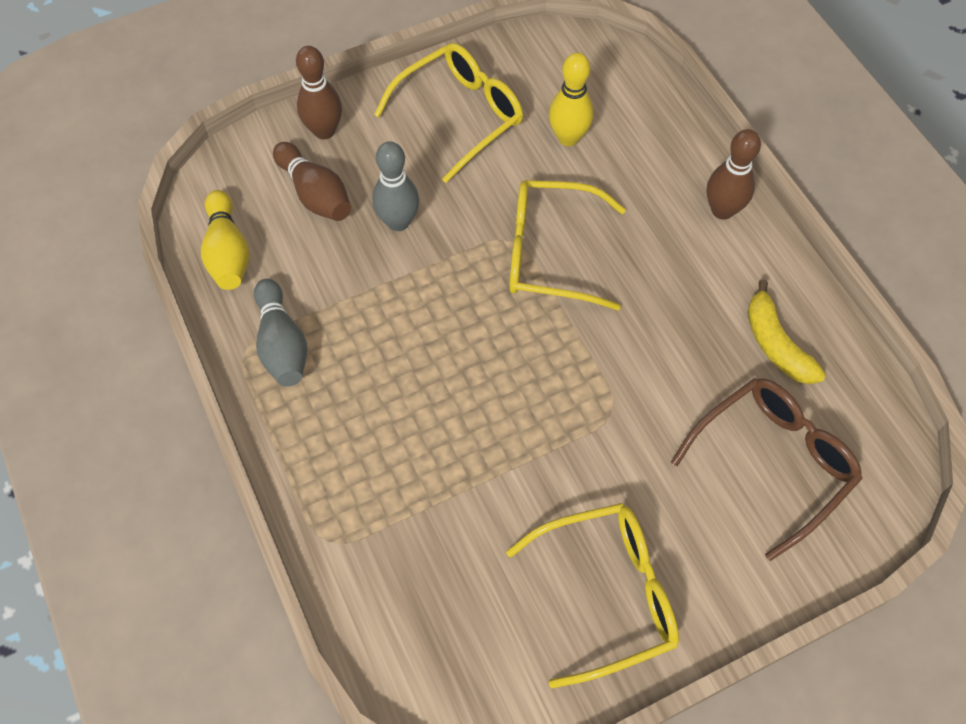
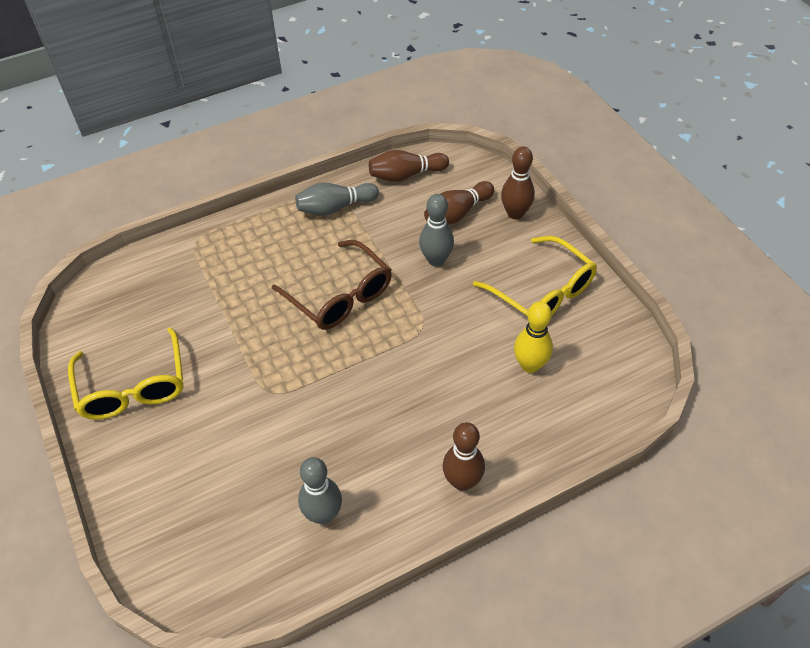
camera: 90 degrees right, 10 degrees down
(228, 252) = (406, 175): yellow bowling pin -> brown bowling pin
(552, 253) = (411, 354): yellow glasses -> none
(771, 463) = (215, 501): brown glasses -> brown glasses (339, 295)
(776, 344) = (323, 514): yellow banana -> grey bowling pin

